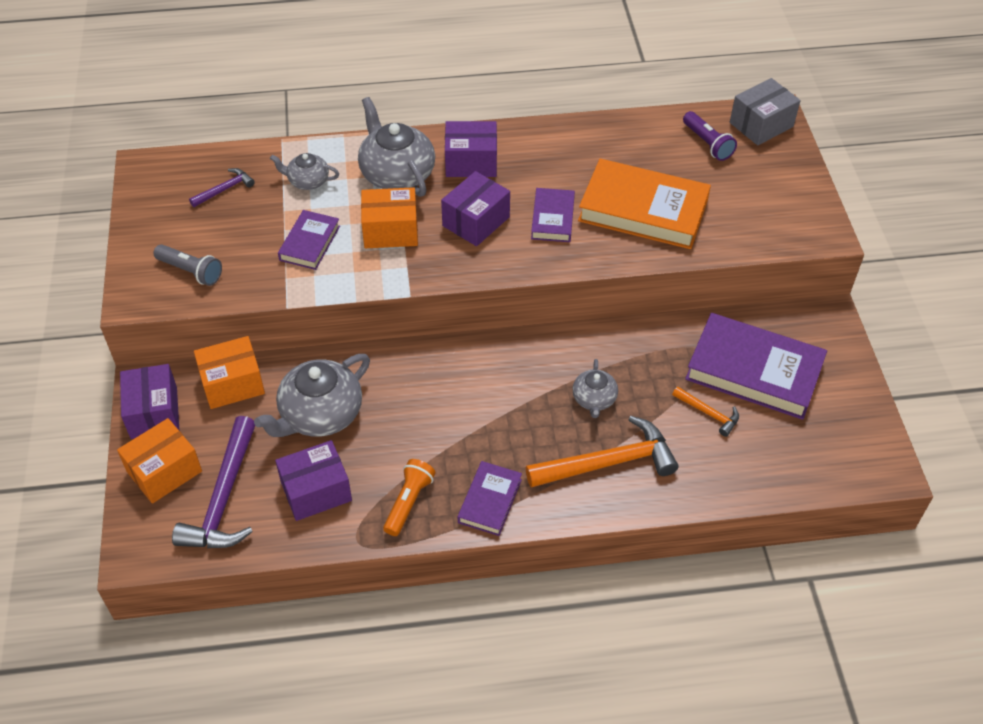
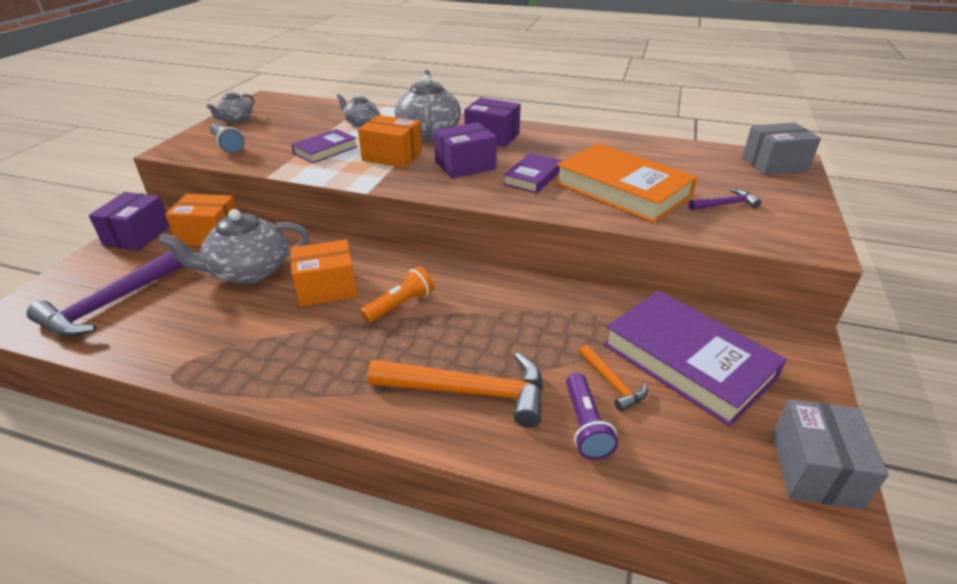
camera: 25 degrees right, 15 degrees down
(164, 471) = (97, 271): orange box -> orange box (327, 288)
(224, 189) = (301, 116): purple hammer -> purple hammer (725, 204)
(316, 491) = (184, 322): purple box -> none
(408, 502) = (248, 357): orange flashlight -> orange flashlight (400, 305)
(489, 501) = (321, 384): purple book -> none
(594, 399) = (495, 332): grey teapot -> grey teapot (236, 119)
(707, 143) = (713, 165): purple flashlight -> purple flashlight (585, 425)
(864, 432) = (814, 469): none -> grey box

